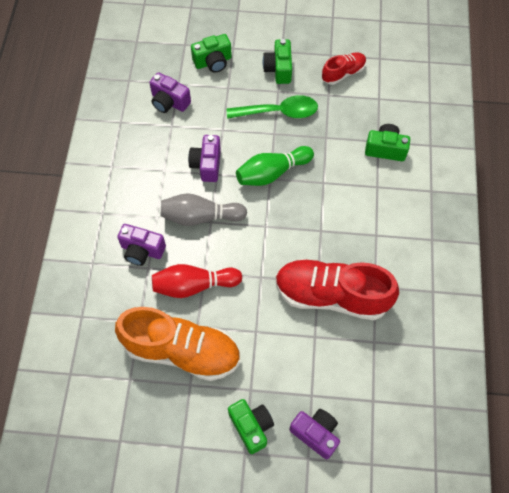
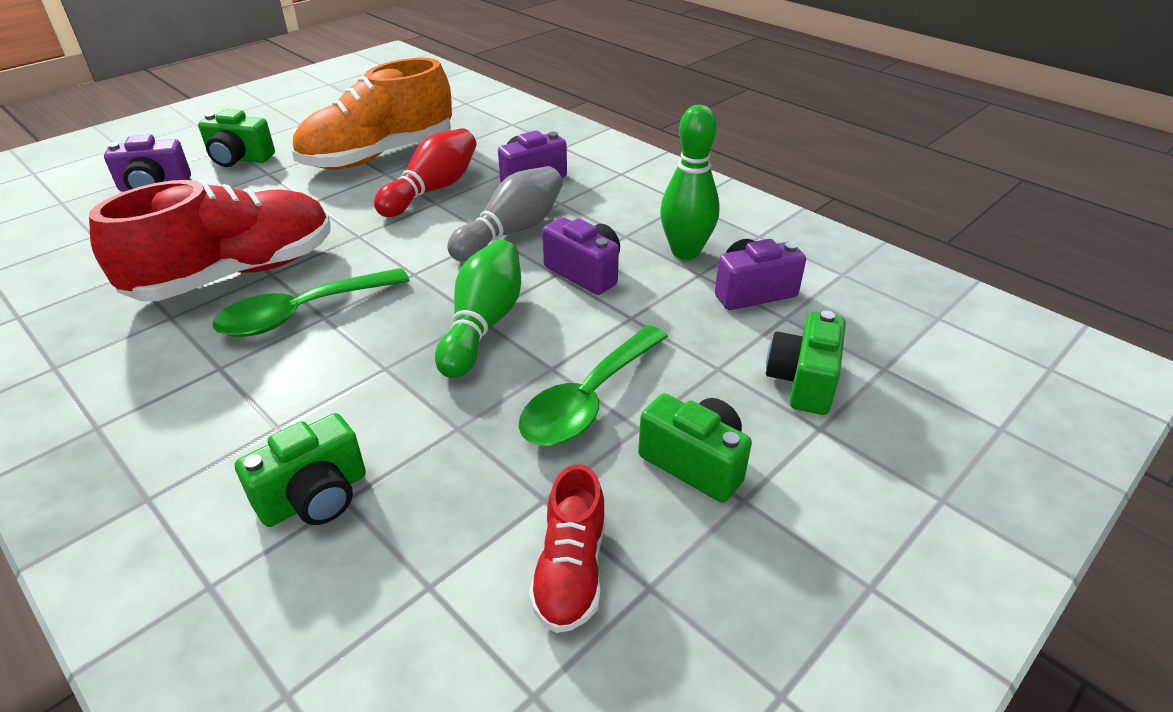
camera: 130 degrees right, 25 degrees down
(158, 140) = (685, 252): none -> green bowling pin
(326, 240) = (302, 313): none -> green spoon

